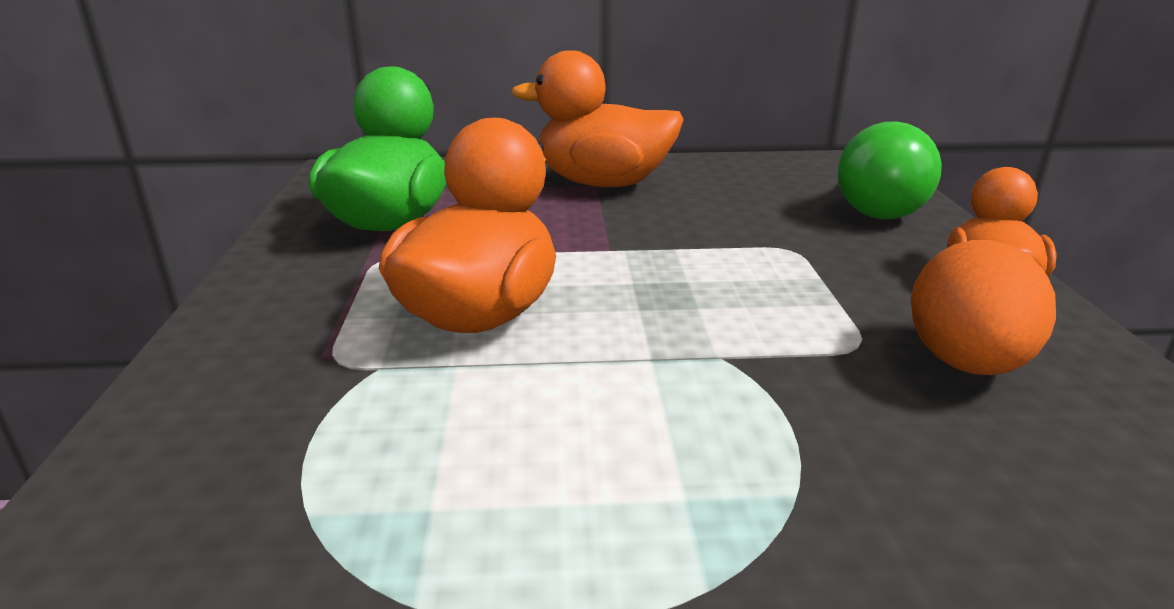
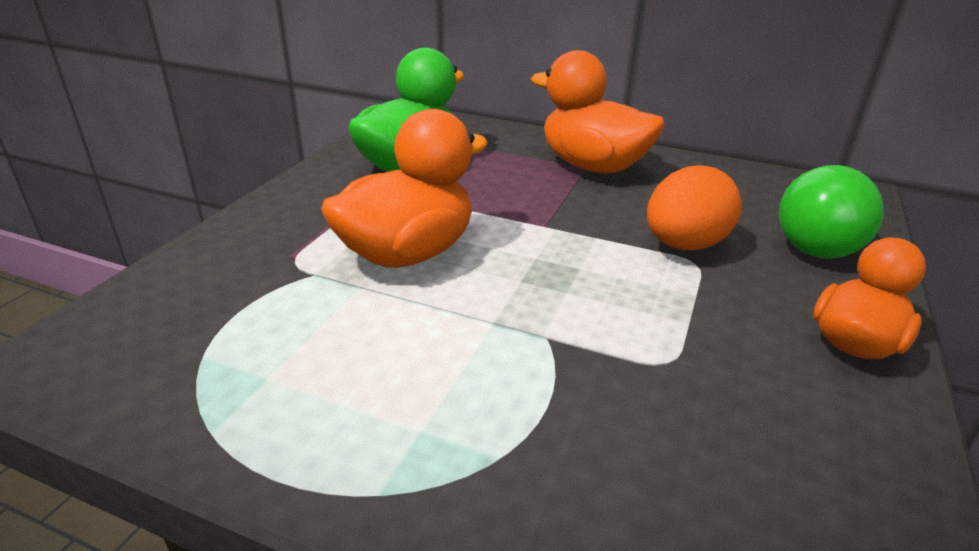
camera: 25 degrees right, 5 degrees up
(965, 363) = (747, 407): orange egg -> orange egg (684, 245)

